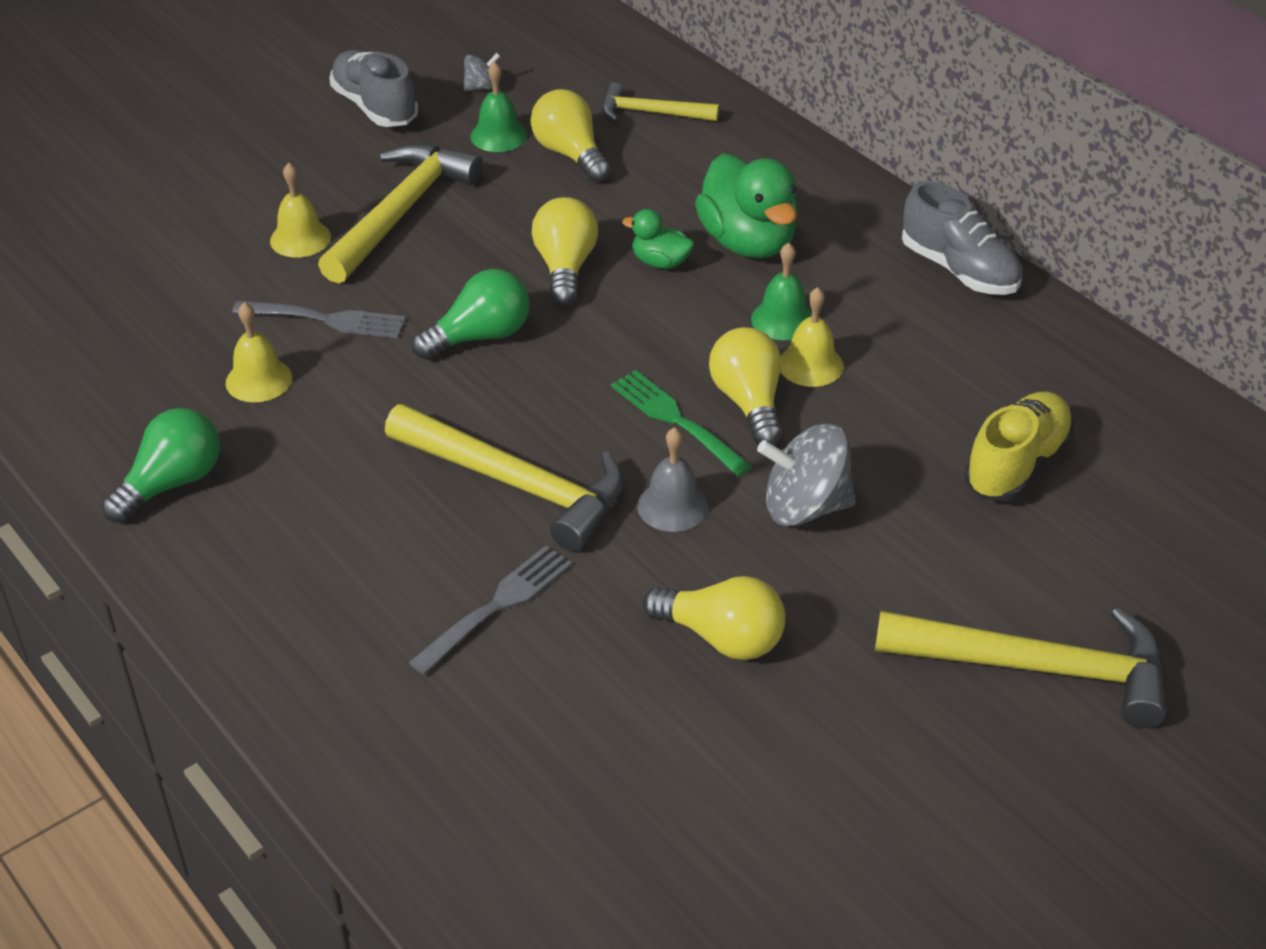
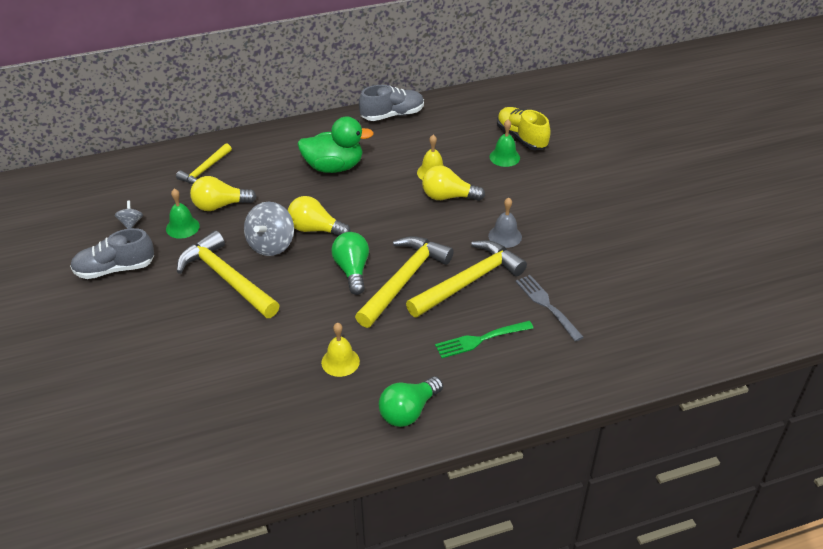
camera: 70 degrees left, 0 degrees up
(172, 483) = (408, 411): green light bulb -> green light bulb turned 105 degrees counterclockwise
(300, 239) = (223, 323): yellow bell -> none
(326, 320) = (304, 325): grey fork -> none
(660, 262) = (331, 197): green duck -> none
(676, 420) = (449, 221): green fork -> green fork (480, 339)
(721, 637) = (590, 242): yellow light bulb -> none
(783, 319) = (396, 172): green bell -> green bell (504, 157)
(805, 507) = (522, 199): grey spinning top -> grey spinning top (271, 244)
(1038, 668) = (633, 167): yellow hammer -> yellow hammer (404, 280)

